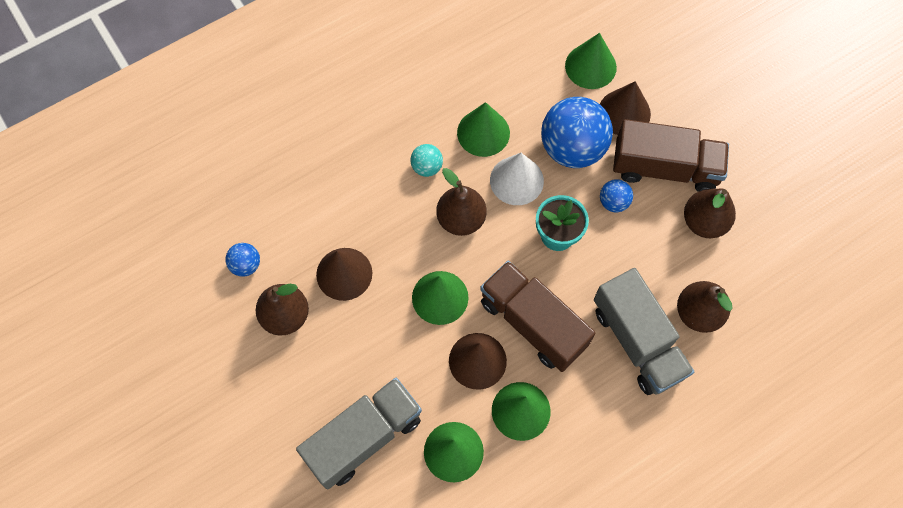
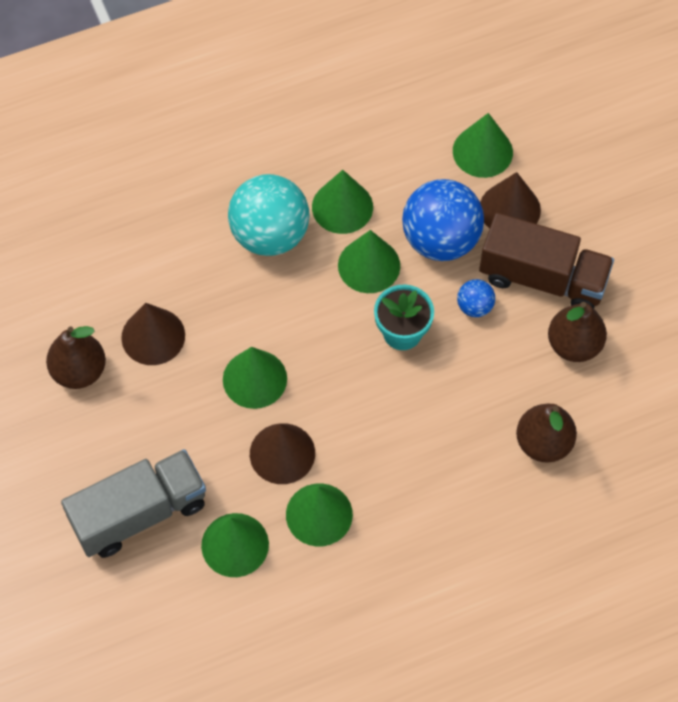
camera: 10 degrees right, 5 degrees down
(246, 265) = (46, 309): blue ball -> none
(427, 167) = (270, 235): turquoise ball -> turquoise ball, size x2.16
(461, 219) = (296, 298): brown pear -> none
(516, 180) = (369, 265): white cone -> green cone
(533, 323) = (353, 423): brown truck -> none
(637, 341) = (467, 462): grey truck -> none

